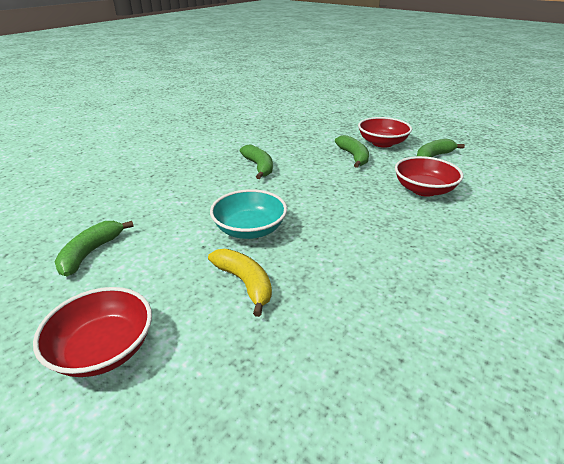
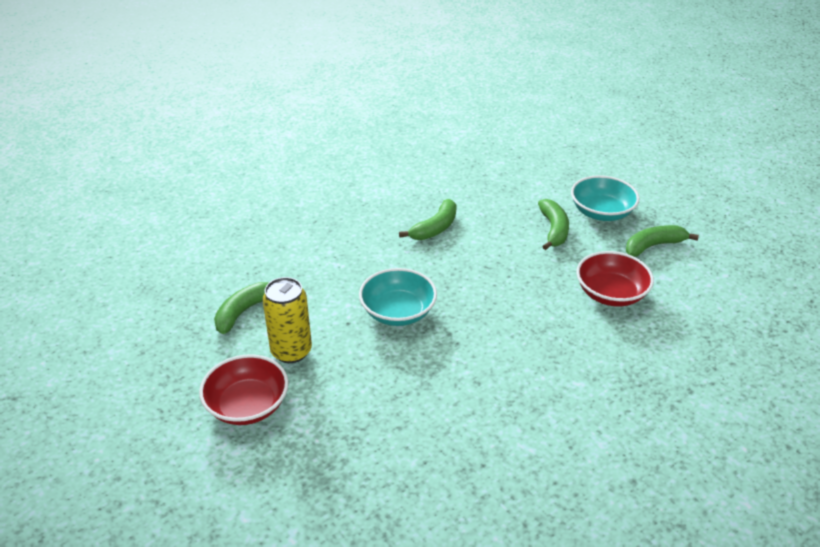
camera: 15 degrees right, 5 degrees up
(148, 281) = (291, 351): none -> yellow can
(245, 283) = (375, 370): yellow banana -> none
(259, 167) = (435, 228): green banana -> green banana turned 45 degrees clockwise
(382, 143) = (601, 212): red bowl -> turquoise bowl

